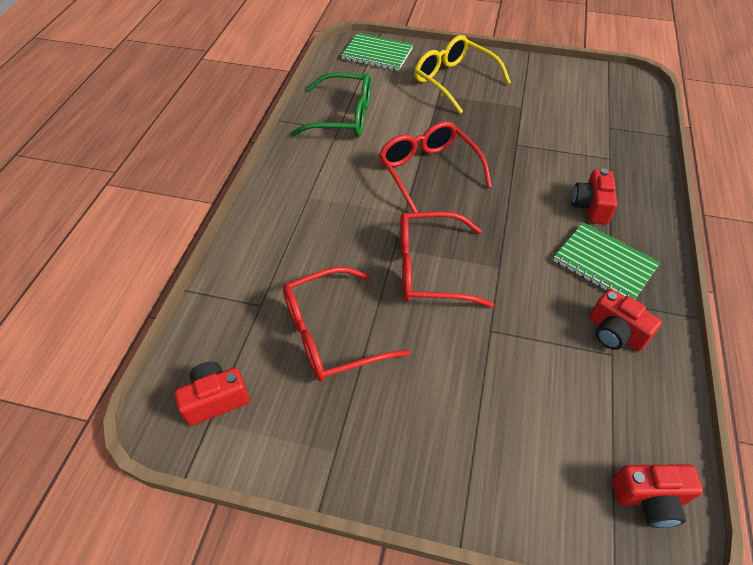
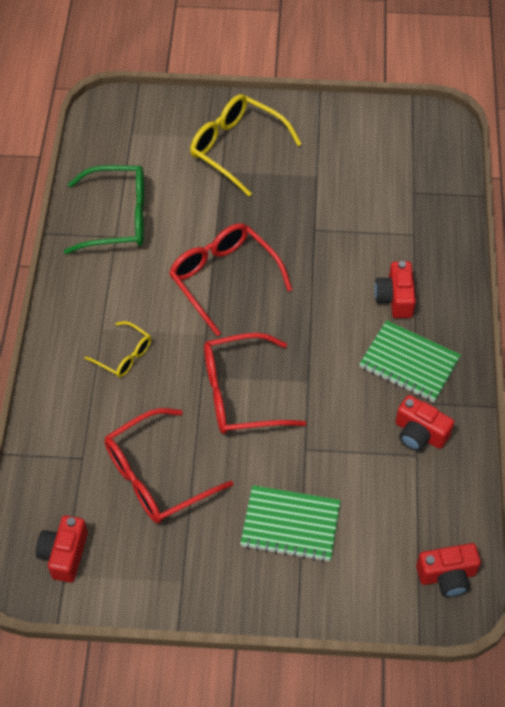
camera: 10 degrees left, 5 degrees up
(215, 399) = (64, 554): red camera -> red camera turned 45 degrees counterclockwise
(324, 221) = (124, 355): none -> yellow glasses
(377, 54) = (140, 119): green notebook -> green notebook (290, 525)

